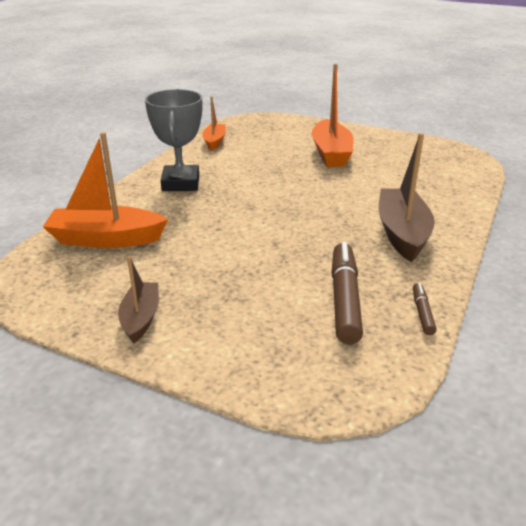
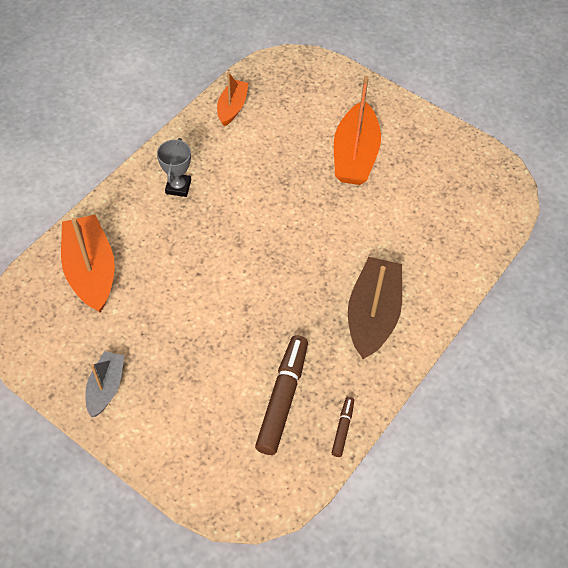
camera: 10 degrees right, 25 degrees up
(106, 239) = (91, 271): orange boat -> orange boat turned 60 degrees clockwise
(141, 318) = (106, 387): brown boat -> grey boat
(181, 183) = (178, 187): grey trophy -> grey trophy, size x0.59

